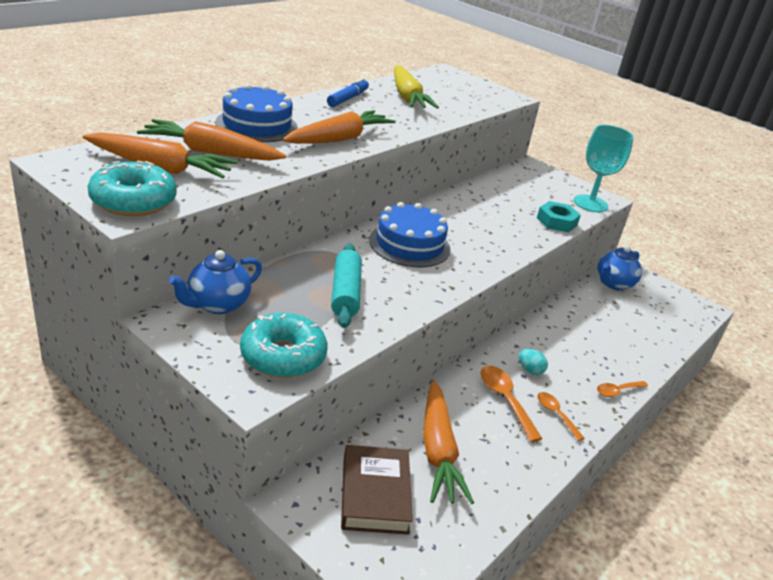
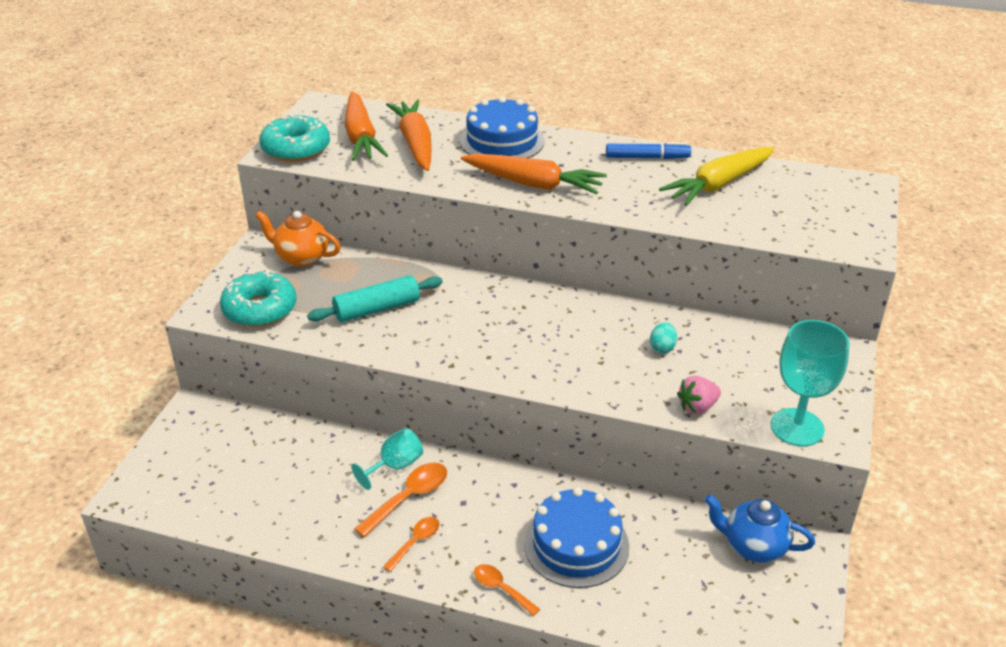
camera: 70 degrees right, 5 degrees up
(217, 304) = (301, 257): blue teapot -> orange teapot
(374, 494) = (225, 449): brown book -> none
(409, 244) = (505, 317): blue cake -> blue cake (576, 545)
(438, 451) = (301, 471): orange carrot -> none
(464, 394) = (395, 466): none -> turquoise goblet
(530, 370) = (477, 505): turquoise egg -> turquoise egg (662, 348)
(556, 222) = (697, 407): turquoise nut -> pink strawberry

